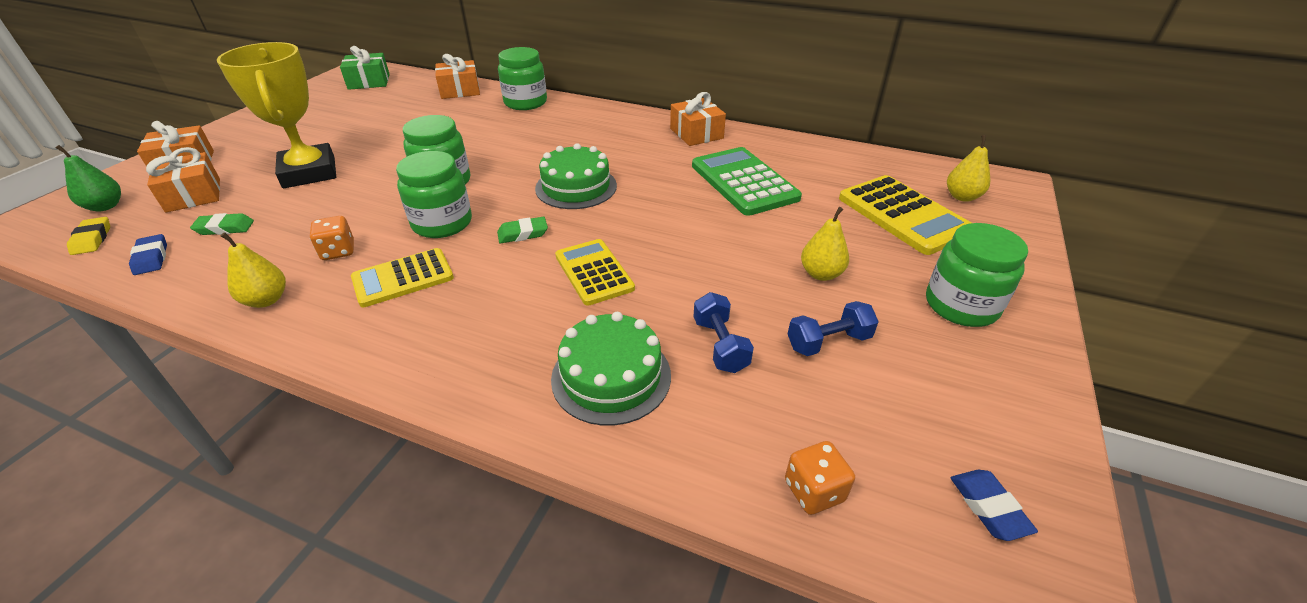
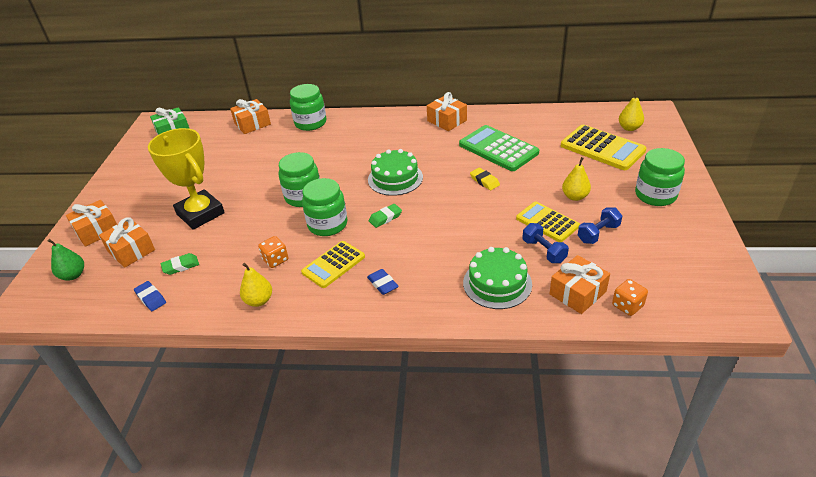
camera: 15 degrees left, 0 degrees up
(92, 239) = (92, 298): yellow eraser -> yellow eraser (484, 181)
(594, 272) = (447, 230): yellow calculator -> yellow calculator (547, 222)
(735, 436) = (577, 293): none -> orange gift
(988, 507) = (705, 289): blue eraser -> blue eraser (382, 284)

